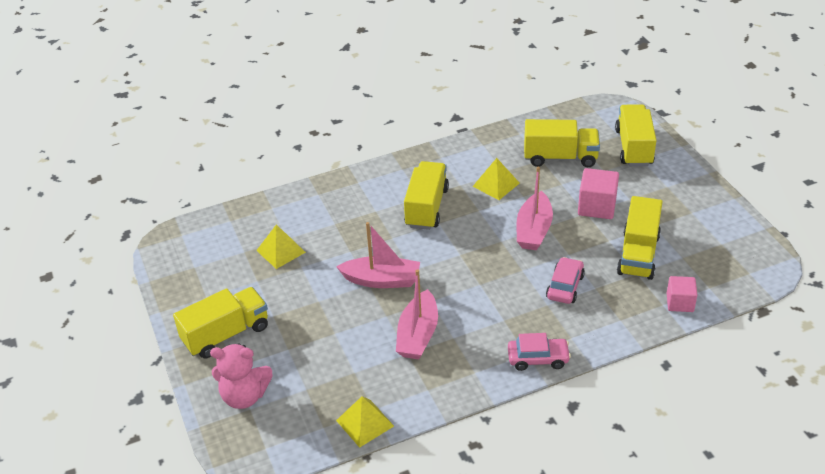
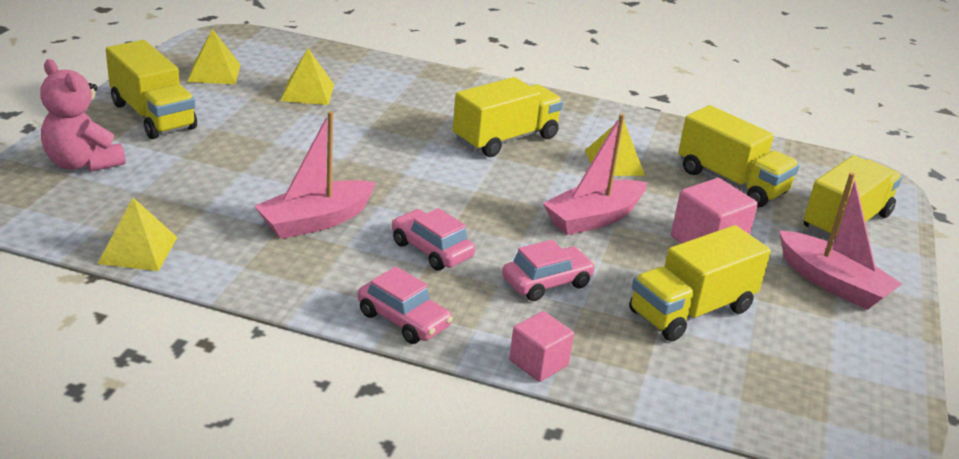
camera: 35 degrees right, 10 degrees down
(206, 276) = (214, 73): none -> yellow pyramid
(226, 334) = (153, 116): yellow truck -> yellow truck turned 45 degrees clockwise
(382, 280) = (359, 163): pink boat -> pink boat (832, 283)
(493, 308) = (431, 250): none -> pink car
(680, 303) = (672, 386): pink cube -> pink cube (538, 363)

